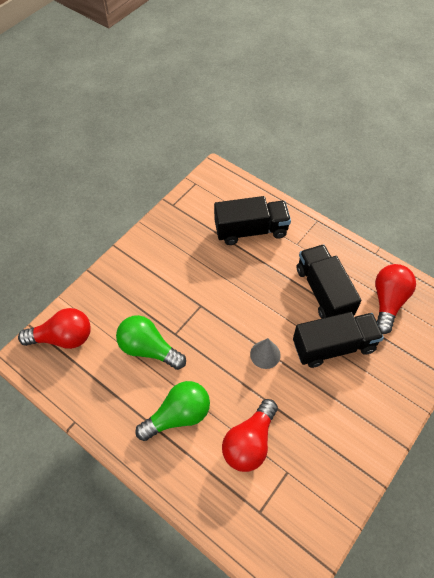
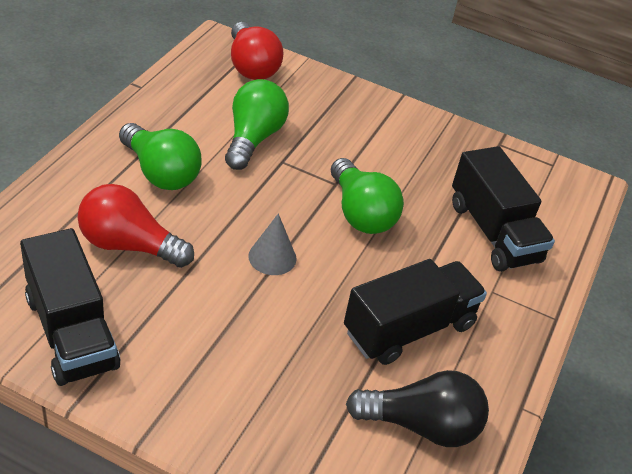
camera: 70 degrees right, 15 degrees down
(229, 297) = (360, 213): none -> green light bulb
(333, 346) = (307, 343): black truck -> black truck (71, 332)
(388, 301) = (421, 425): red light bulb -> black light bulb

